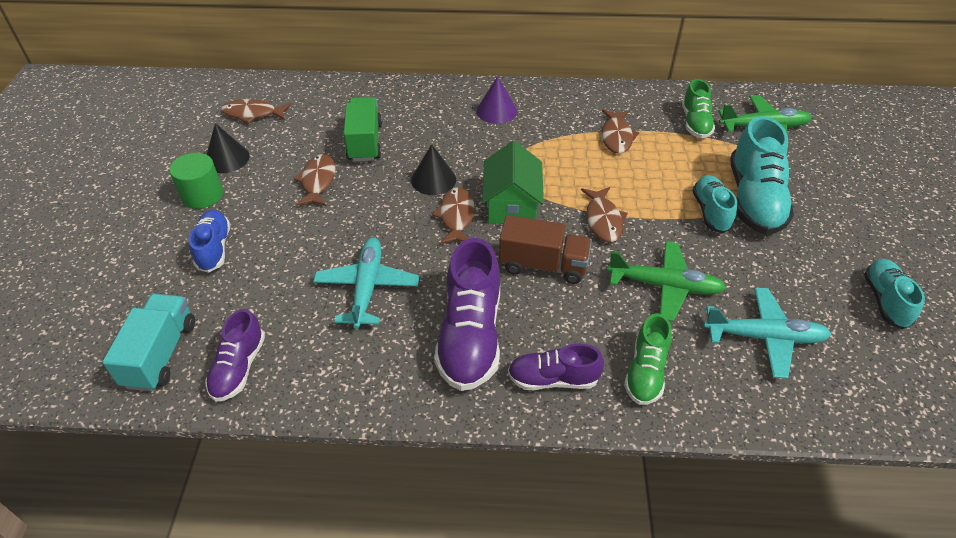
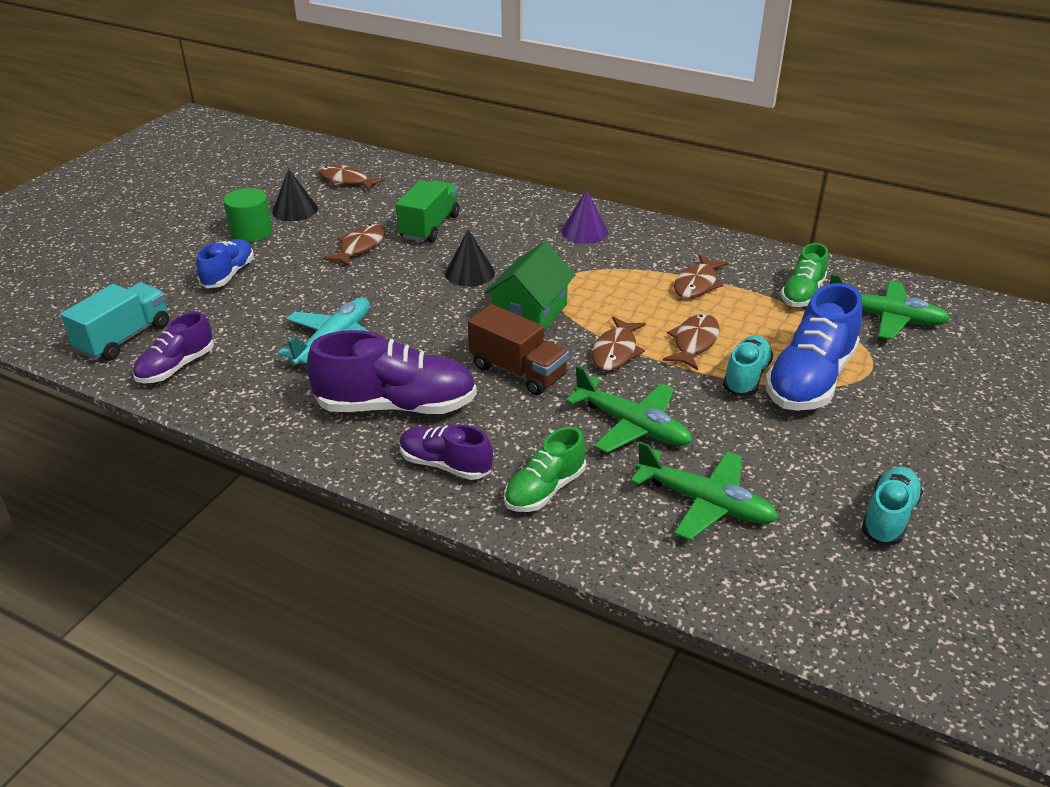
camera: 25 degrees right, 10 degrees down
(456, 216) = (466, 308): brown fish -> brown fish (694, 342)
(470, 336) = (396, 406): purple shoe -> purple shoe turned 120 degrees counterclockwise
(754, 199) = (810, 380): turquoise shoe -> blue shoe
(764, 337) = (704, 503): turquoise plane -> green plane

